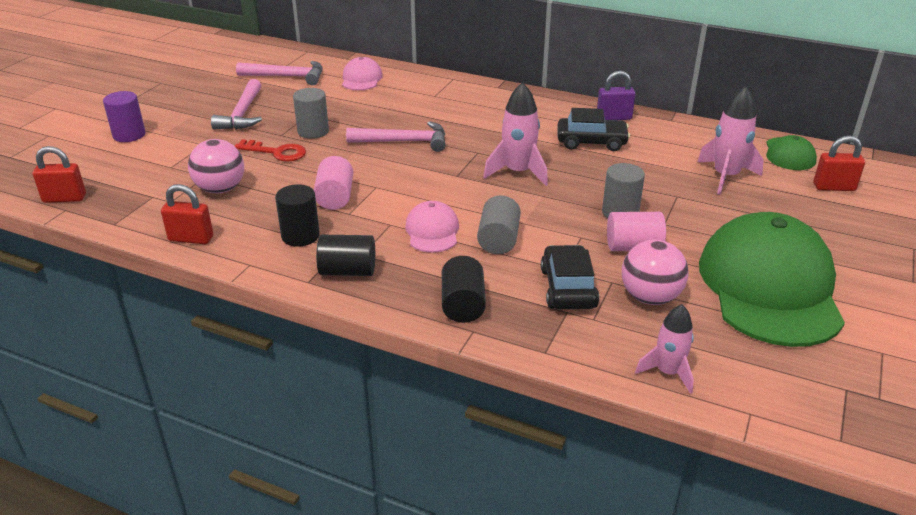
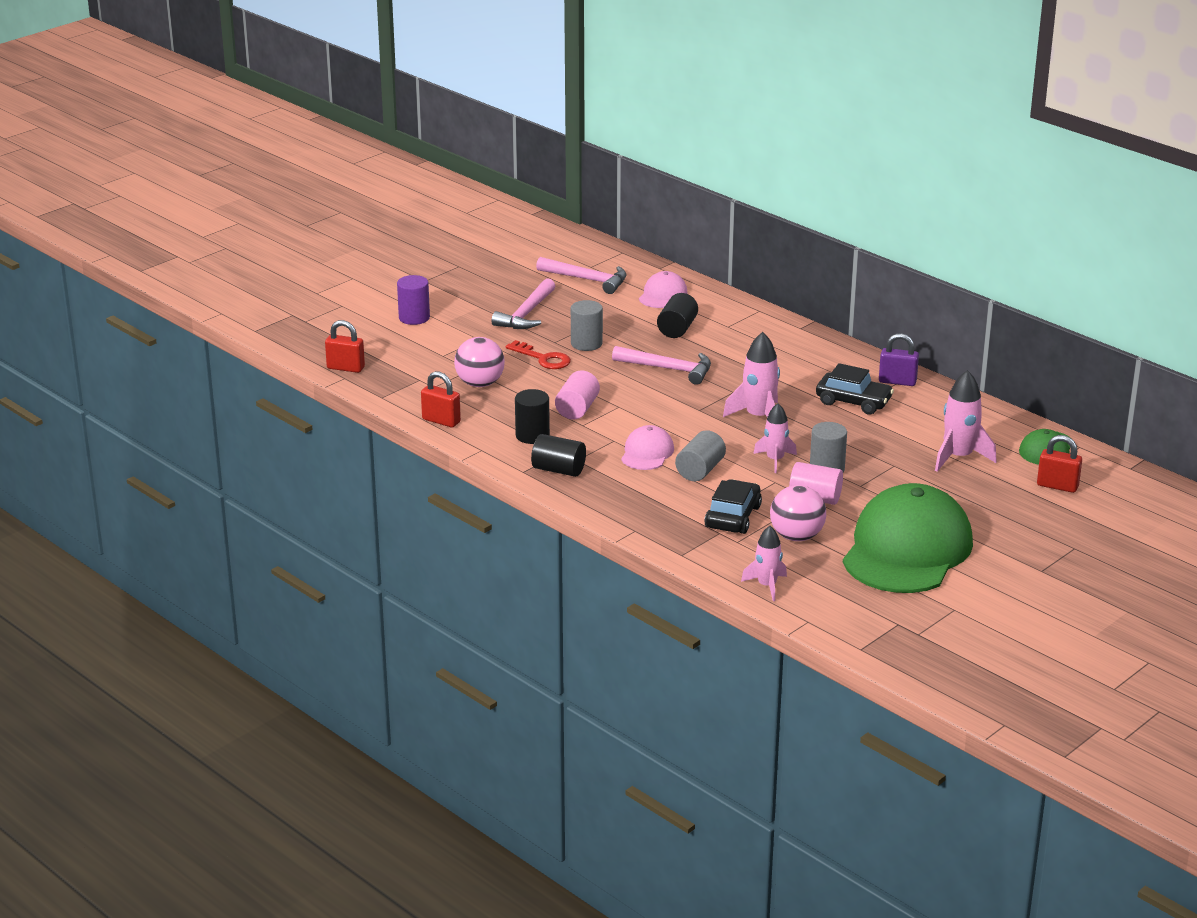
camera: 20 degrees right, 5 degrees down
(463, 305) = (638, 511): black cylinder -> black cylinder (677, 329)
(564, 213) = (775, 460): none -> pink rocket

